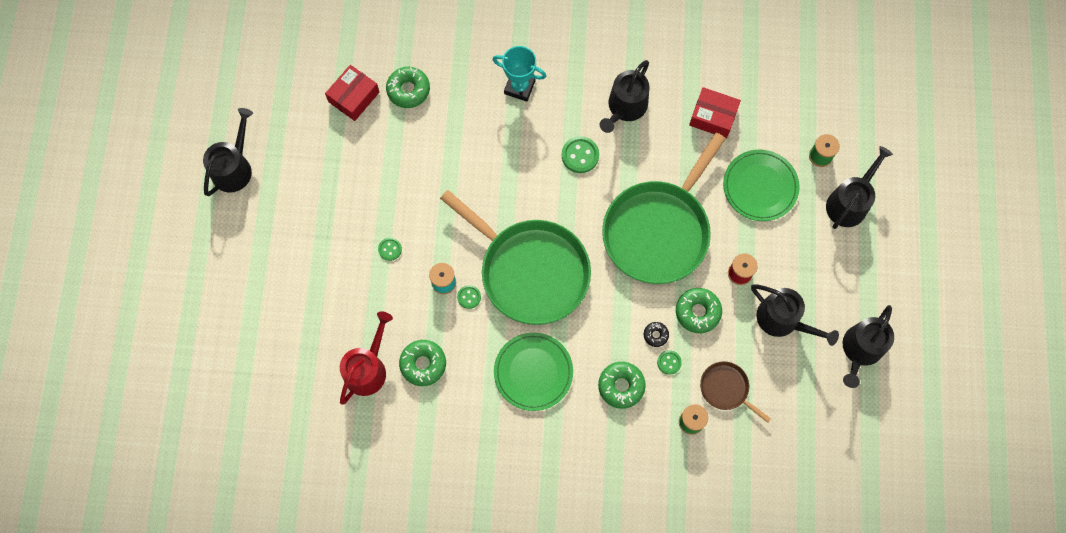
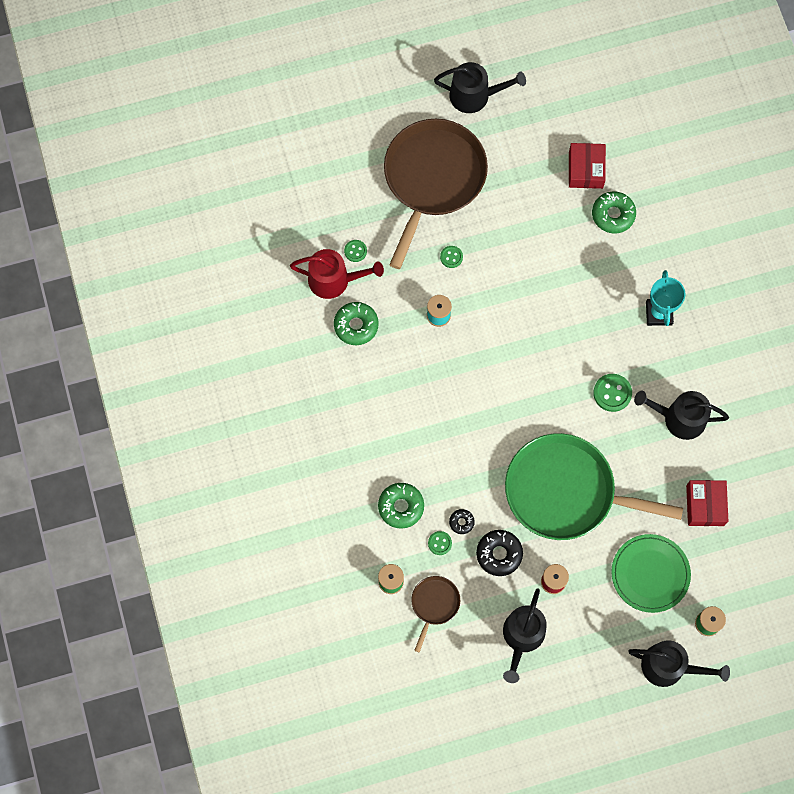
camera: 70 degrees right, 0 degrees up
(302, 237) = (432, 178): none -> brown pan
(354, 97) = (585, 170): red box -> red box turned 75 degrees clockwise
(469, 297) = (433, 342): green button -> green button (355, 251)
(530, 271) = (479, 387): green pan -> none
(533, 372) = (384, 424): green plate -> none
(697, 312) = (499, 554): green donut -> black donut
(860, 350) = (521, 721): black watering can -> none

